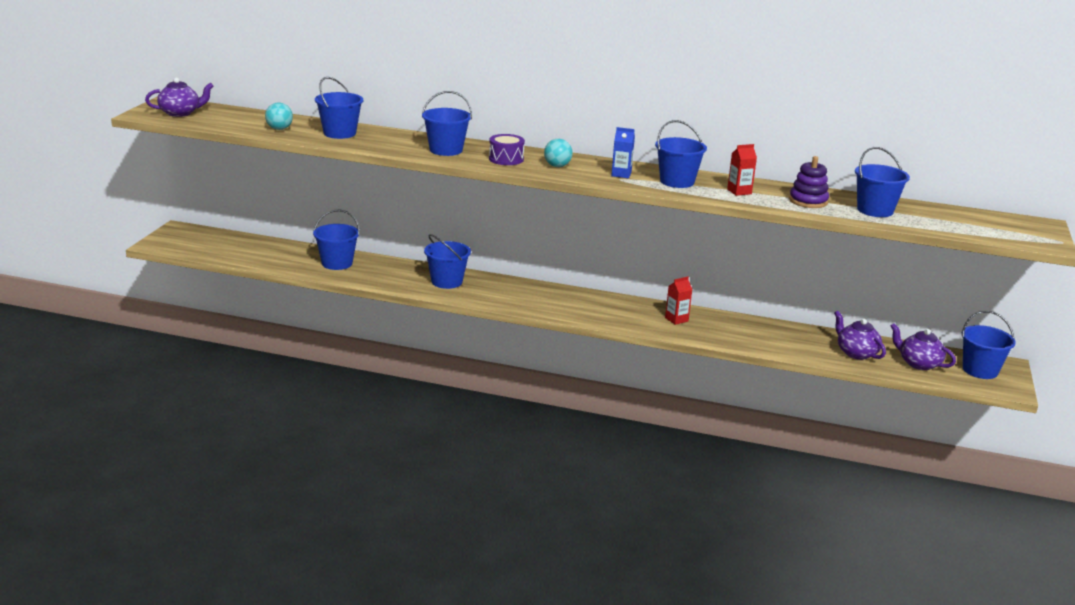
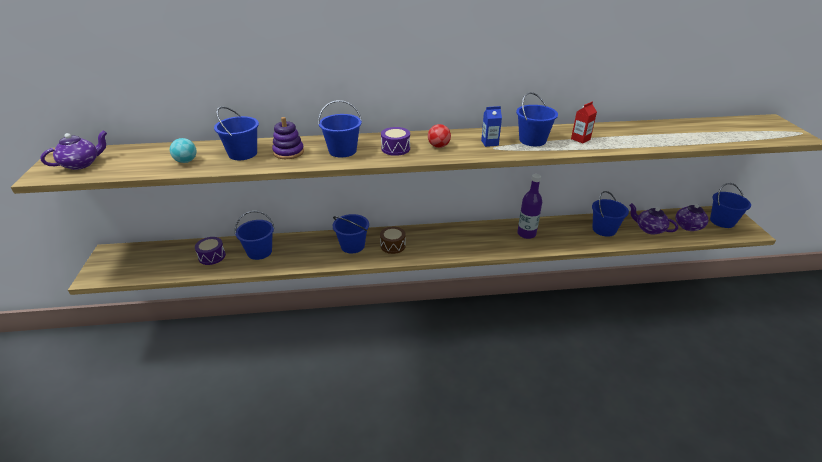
camera: 20 degrees left, 10 degrees up
(283, 256) = (212, 256): none -> purple drum
(495, 292) = (393, 245): none -> brown drum
(557, 166) = (438, 146): turquoise ball -> red ball
(676, 319) = (526, 234): red carton -> purple bottle
(808, 201) = (630, 136): purple stacking toy -> purple stacking toy (288, 152)
(875, 210) = (676, 134): blue bucket -> blue bucket (604, 229)
(918, 363) = (688, 227): purple teapot -> purple teapot turned 75 degrees counterclockwise

